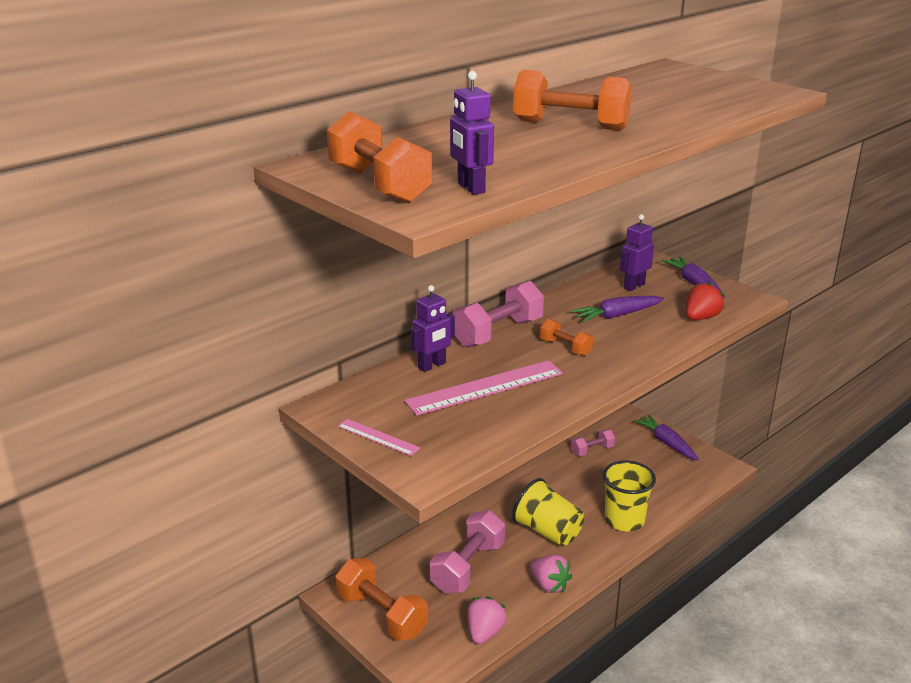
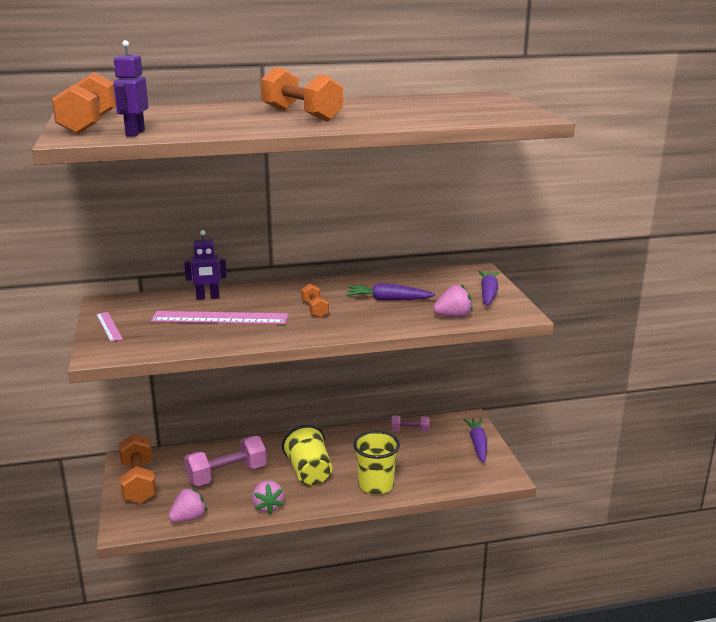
camera: 30 degrees right, 5 degrees down
(498, 333) = (283, 290): pink dumbbell -> none
(634, 286) = (435, 285): purple robot -> none
(701, 318) = (453, 316): red strawberry -> pink strawberry

